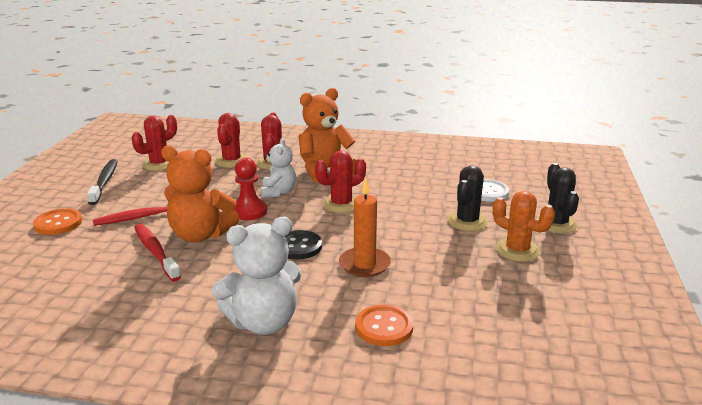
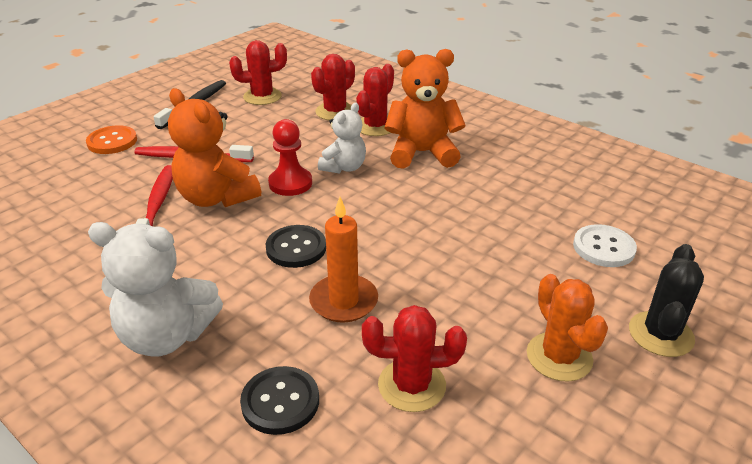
camera: 30 degrees right, 10 degrees up
(341, 204) = (397, 205): red cactus -> red cactus (411, 385)
(384, 327) = (280, 402): orange button -> black button
(467, 221) = (531, 284): black cactus -> none

